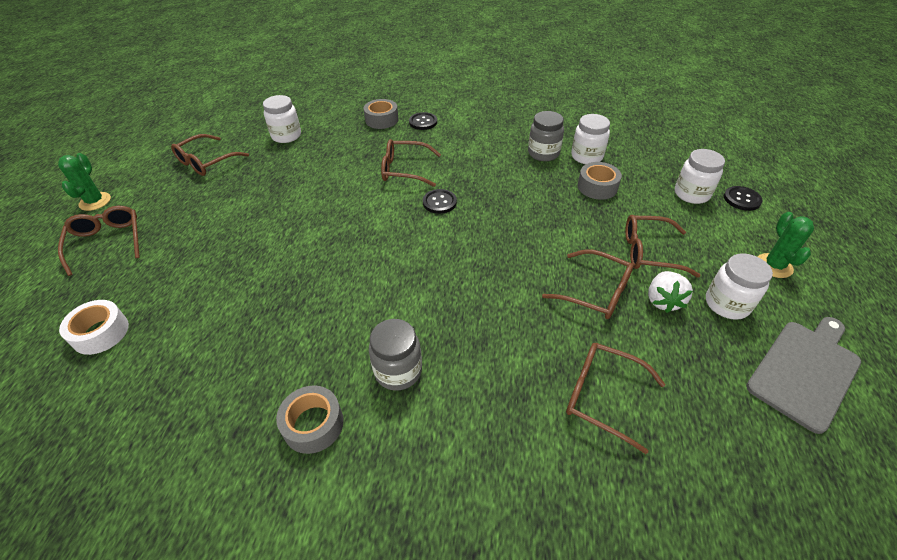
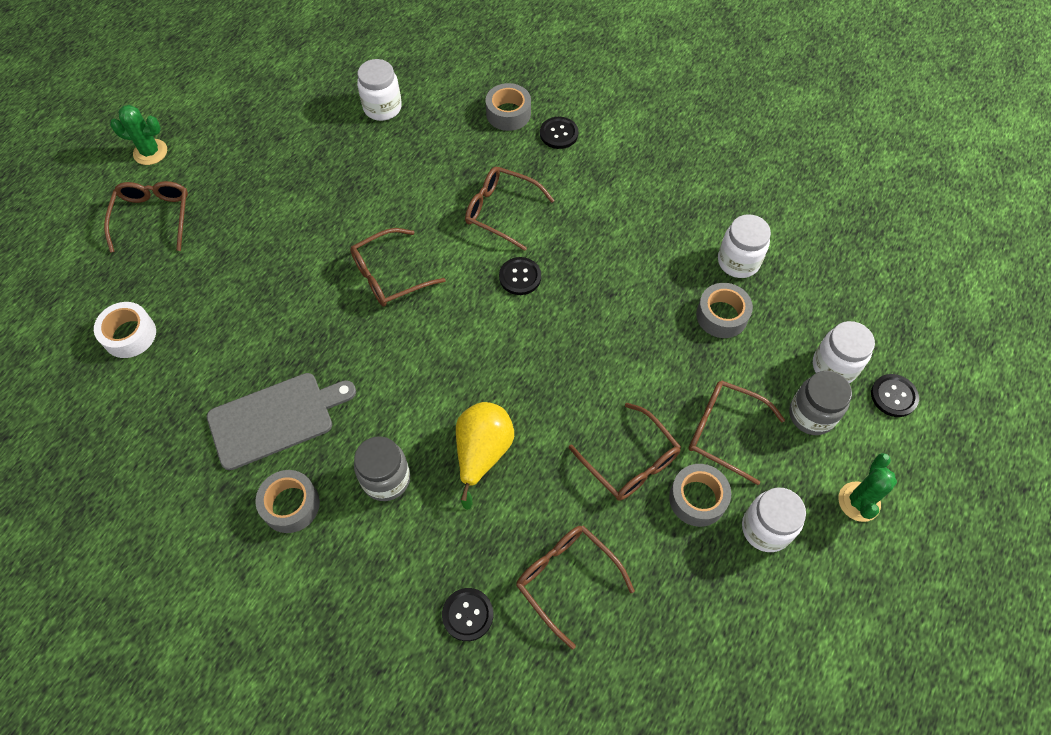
camera: 20 degrees right, 15 degrees up
(95, 201) = (150, 152): green cactus -> green cactus turned 75 degrees clockwise
(206, 162) = (279, 125): brown glasses -> brown glasses (389, 275)
(473, 323) = (482, 453): none -> yellow pear
(533, 461) = (467, 615): none -> black button
(543, 153) = (685, 238): grey jar -> grey jar (811, 415)
(663, 301) = (697, 499): white strawberry -> grey tape
(805, 371) = (792, 633): grey cutting board -> grey cutting board (276, 419)

